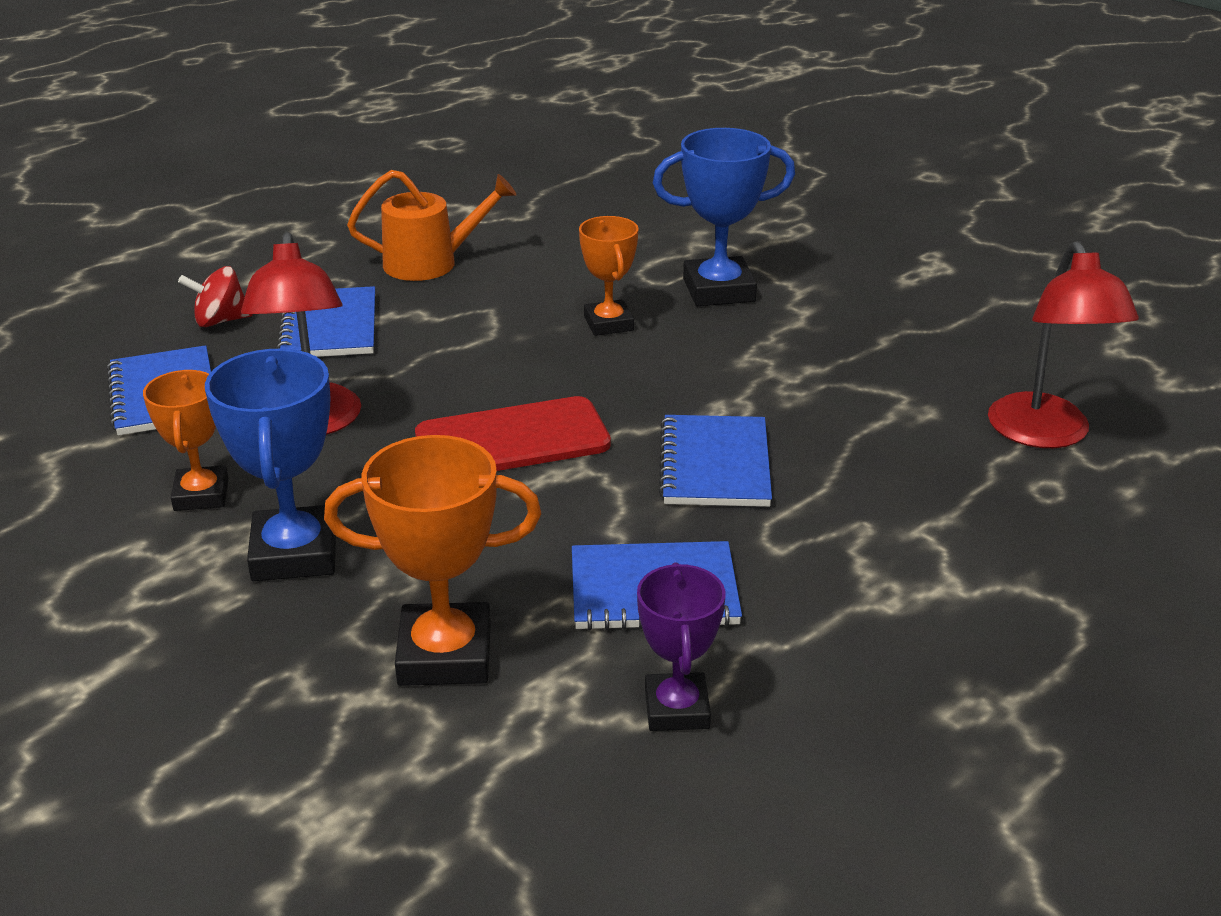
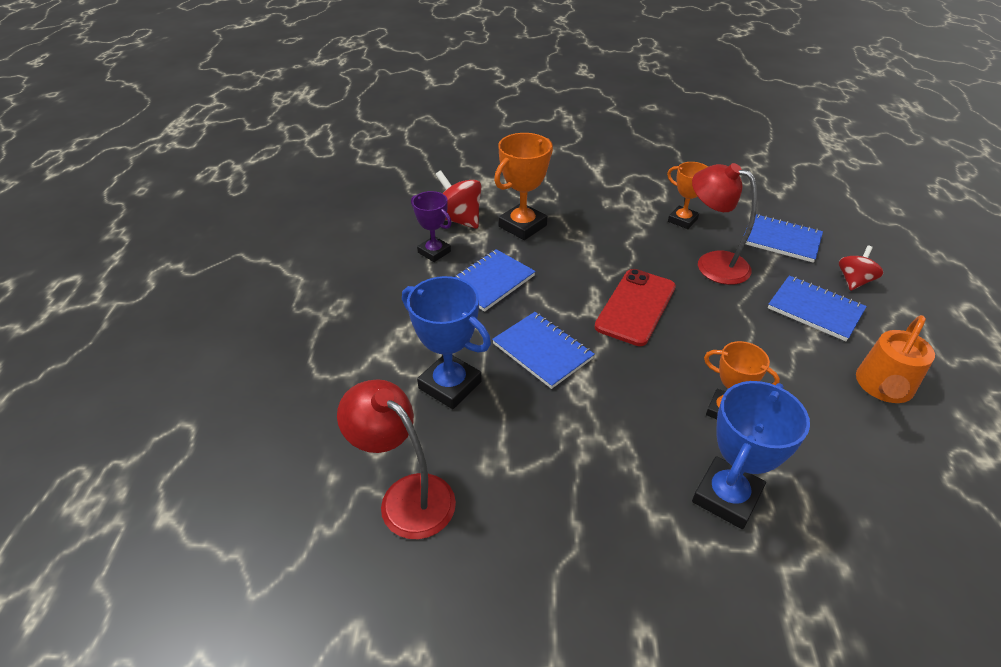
camera: 135 degrees right, 10 degrees up
(294, 553) = (617, 223): blue trophy -> blue trophy (450, 385)
(534, 755) = (458, 219): none -> red spinning top

